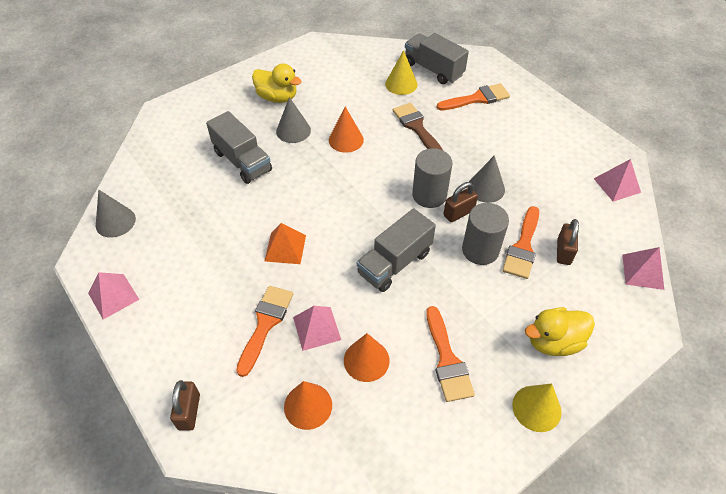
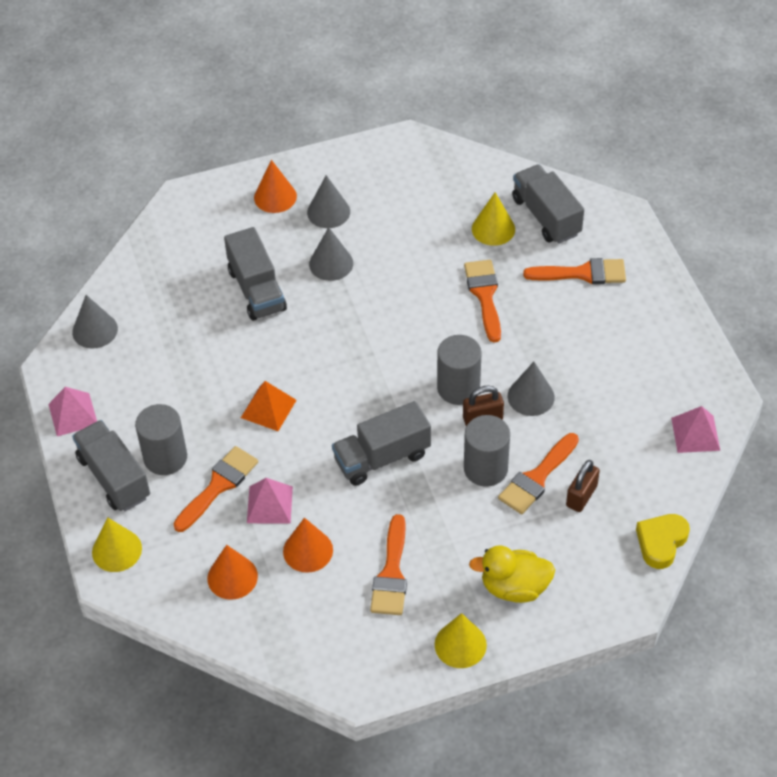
camera: 20 degrees right, 0 degrees up
(167, 342) = (114, 477): none -> grey truck
(189, 412) = (117, 550): brown padlock -> yellow cone
(209, 312) = (165, 457): none -> grey cylinder
(277, 97) = (328, 212): yellow duck -> grey cone
(346, 140) = (390, 291): orange cone -> orange cone (275, 197)
(416, 127) = (484, 295): brown brush -> orange brush
(643, 271) = (661, 542): pink pyramid -> yellow heart

